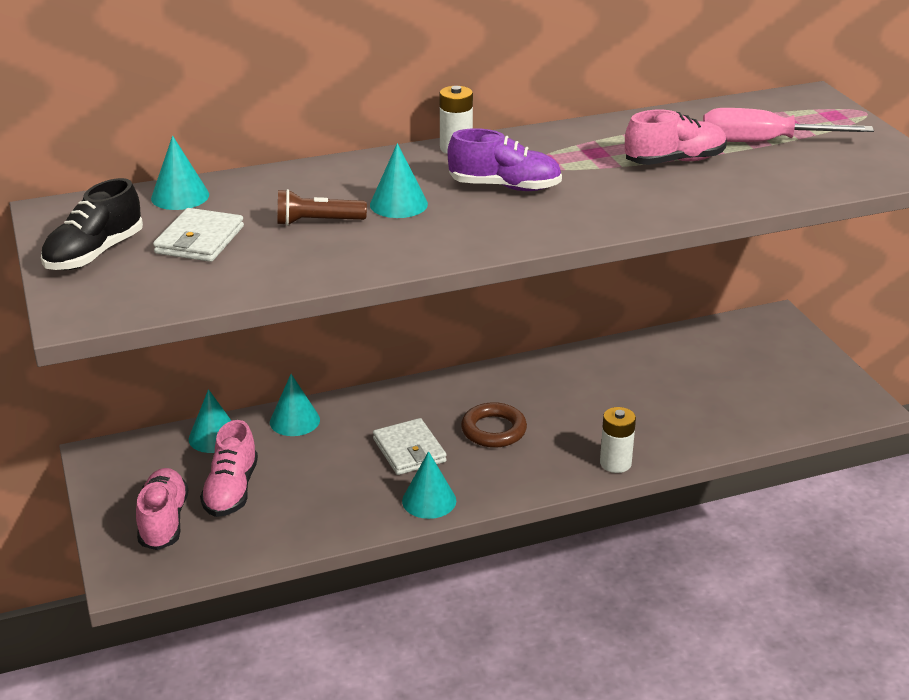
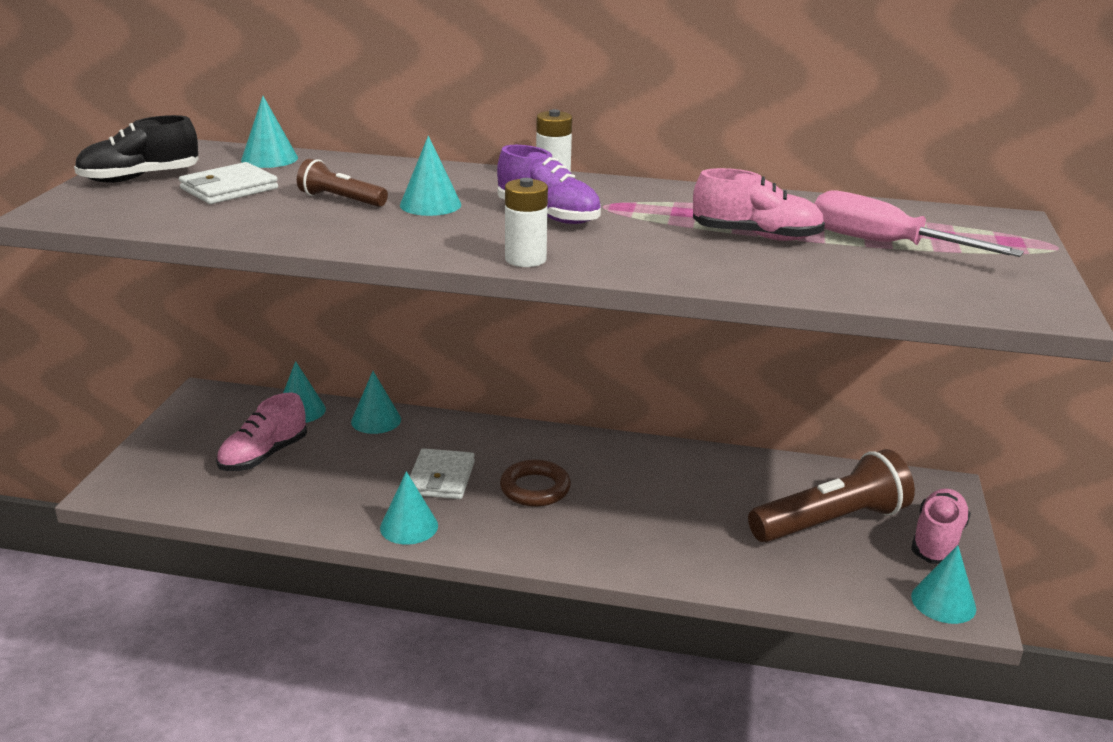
camera: 30 degrees right, 5 degrees down
(164, 521) = (187, 460): pink shoe -> pink shoe (937, 540)
(615, 463) = (619, 562): white battery -> white battery (525, 259)
(728, 374) = (831, 522): none -> brown flashlight
(846, 405) = (943, 602): none -> turquoise cone

